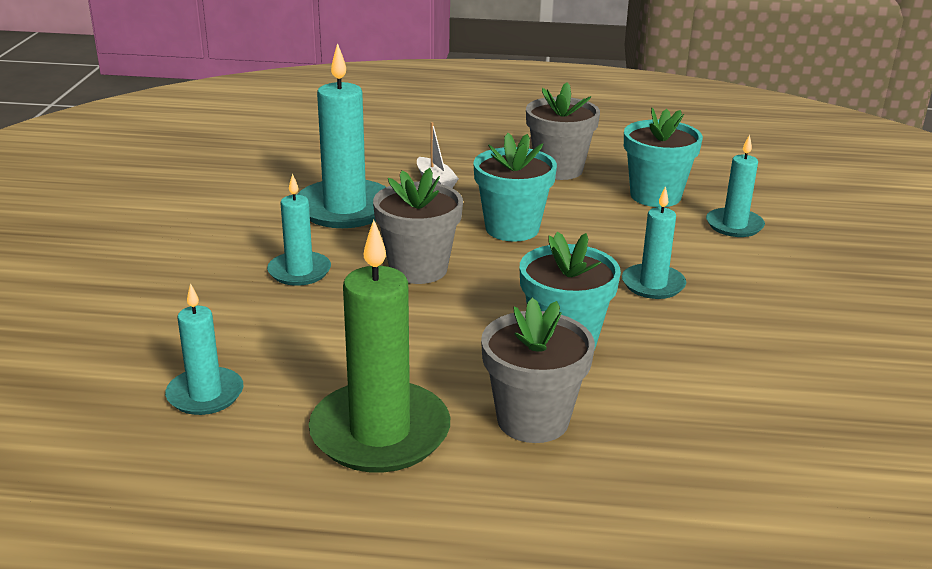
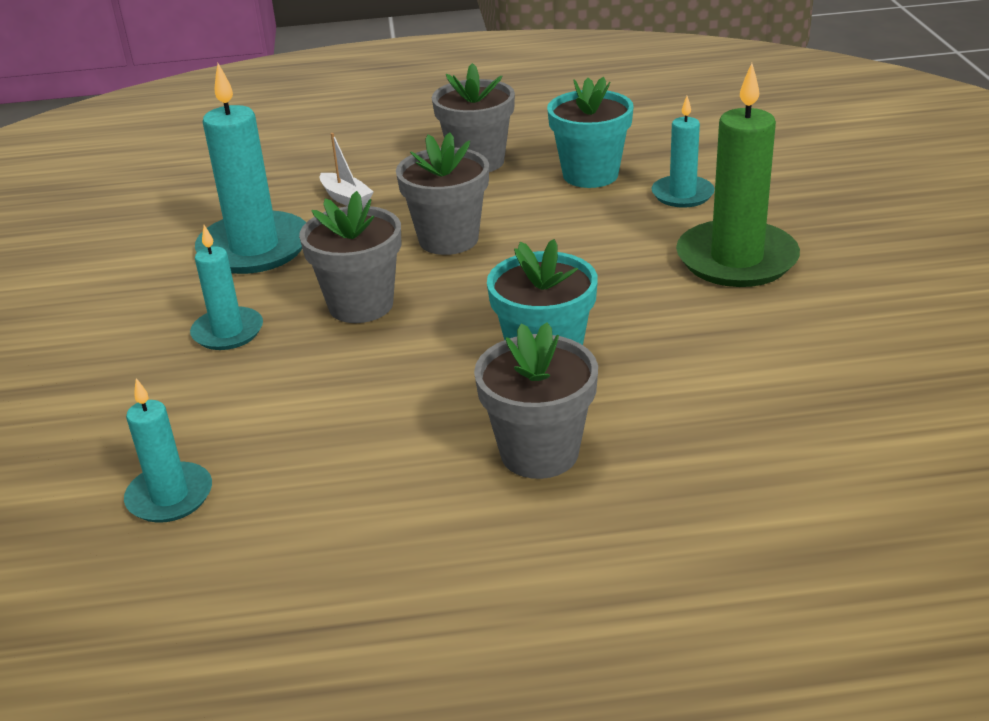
camera: 10 degrees left, 5 degrees up
(380, 432) = (380, 500): green candle -> green candle (736, 259)
(512, 228) = (448, 239): turquoise flower pot -> grey flower pot
(653, 284) = (618, 276): turquoise candle -> none

